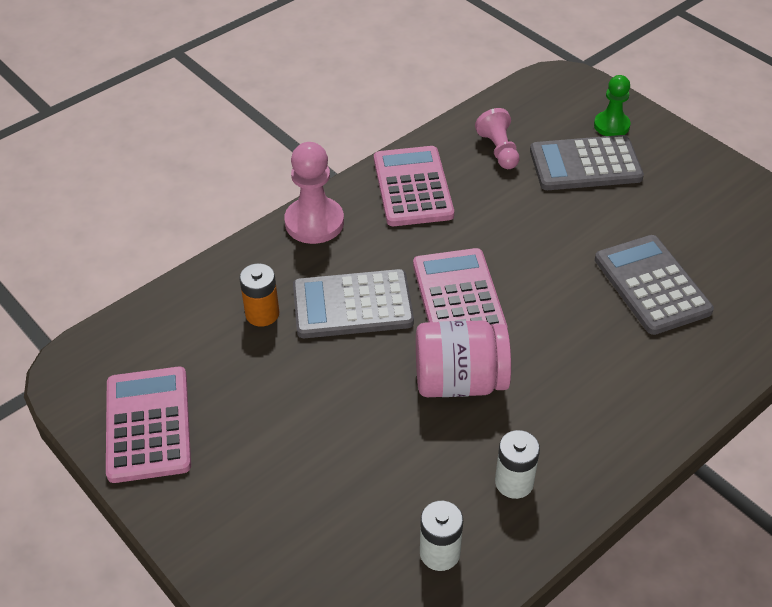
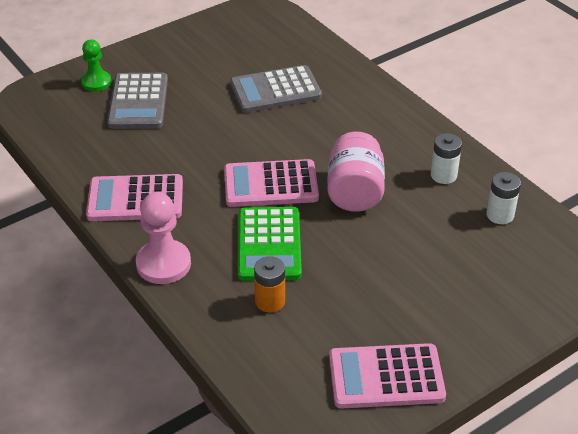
camera: 85 degrees left, 5 degrees down
(352, 305) = (269, 244): grey calculator -> green calculator
(499, 150) = (105, 145): pink pawn -> none

